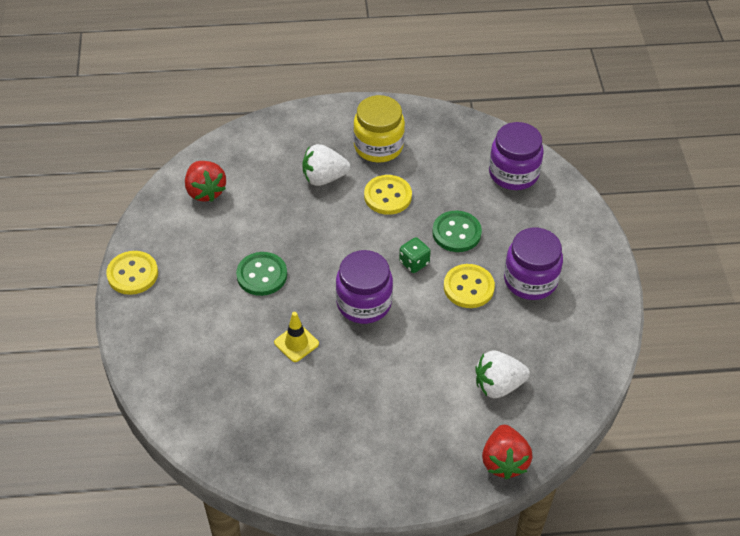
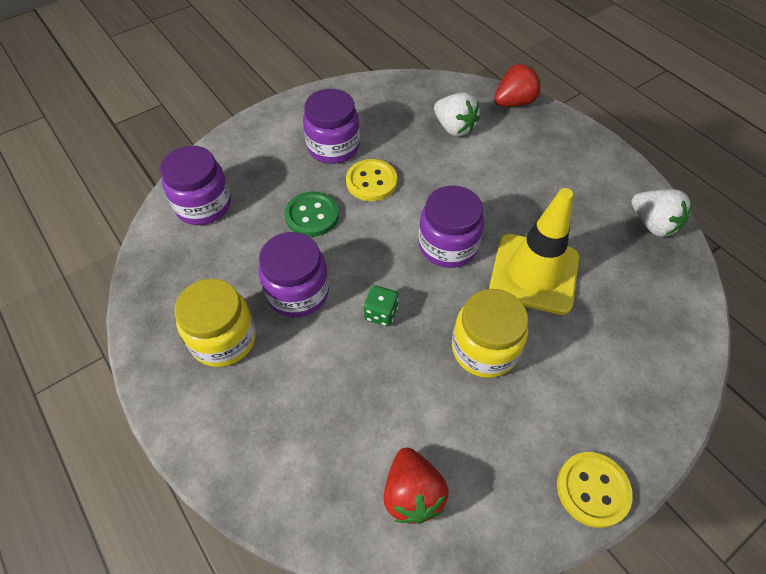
camera: 120 degrees left, 5 degrees up
(205, 191) = (412, 493): red strawberry -> red strawberry turned 135 degrees clockwise
(262, 275) = (484, 349): green button -> yellow jar
(296, 343) = (534, 273): yellow traffic cone -> yellow traffic cone, size x2.15
(324, 178) = (307, 368): white strawberry -> white strawberry (653, 224)
(387, 196) = (298, 292): yellow button -> purple jar
(414, 262) = (371, 231): green dice -> green dice (381, 313)

